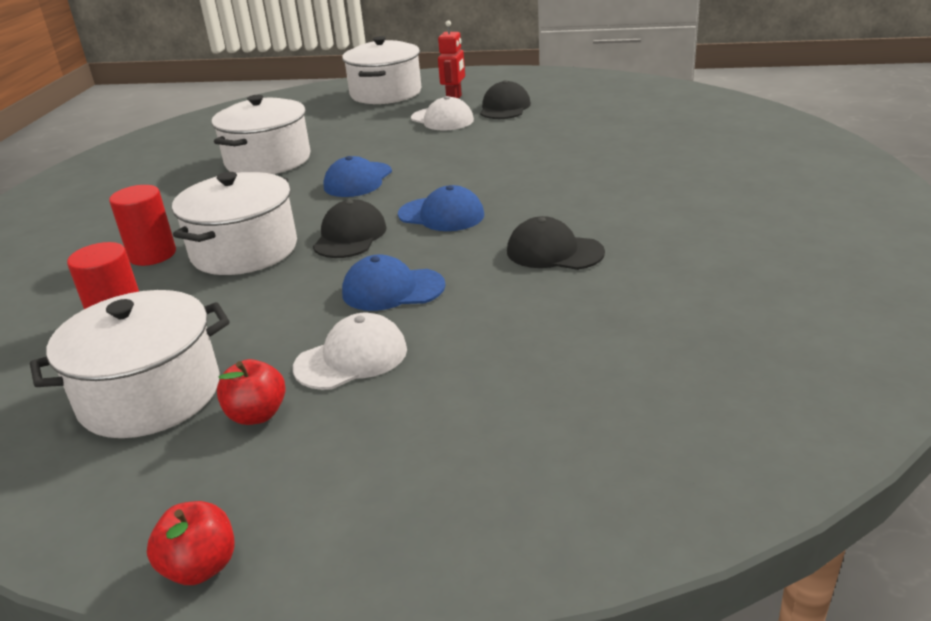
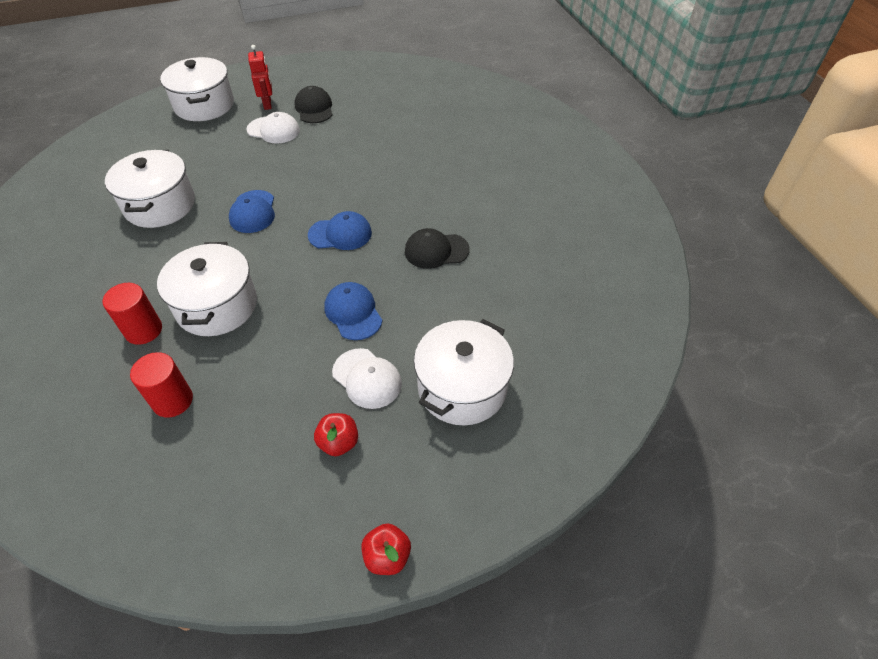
camera: 30 degrees left, 20 degrees up
(150, 394) = (253, 453): white pot -> white pot (462, 387)
(350, 236) = (288, 271): black cap -> none
(351, 358) = (367, 378): white cap -> white cap turned 105 degrees clockwise
(392, 289) = (353, 312): blue cap -> blue cap turned 90 degrees clockwise

